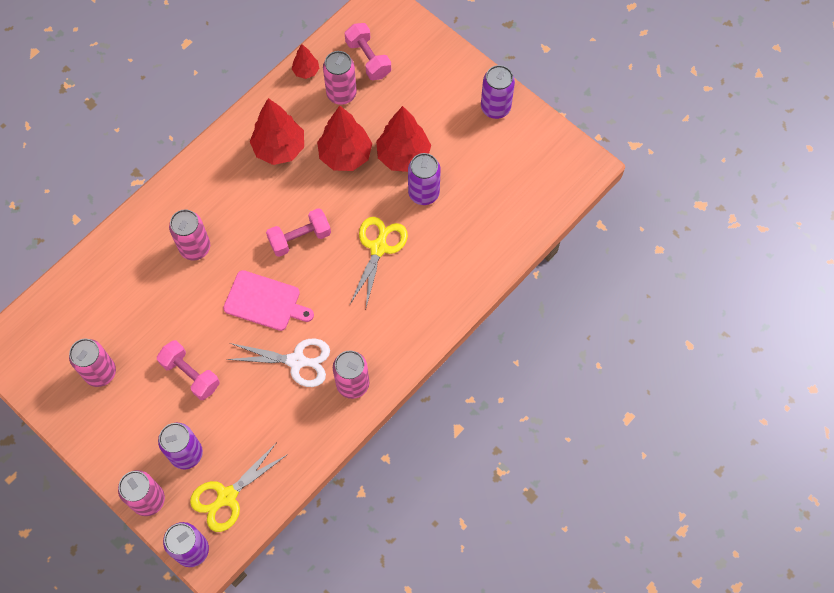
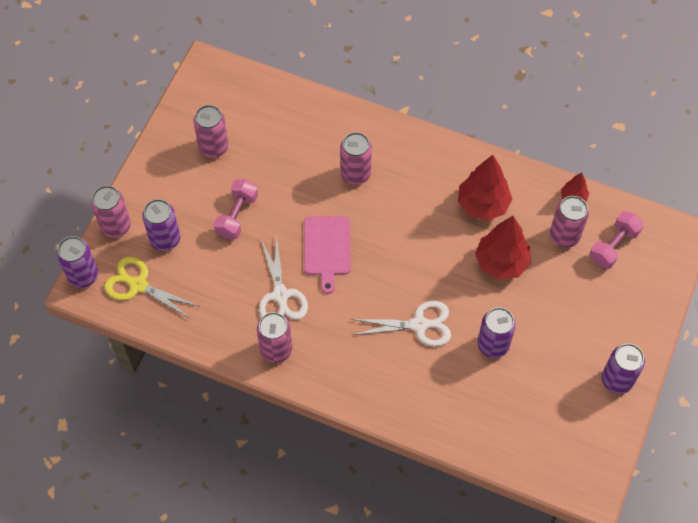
camera: 70 degrees right, 5 degrees down
(300, 238) = (400, 254): pink dumbbell -> none
(378, 247) = (419, 325): yellow scissors -> white scissors
(403, 156) = (524, 313): red tree -> none

